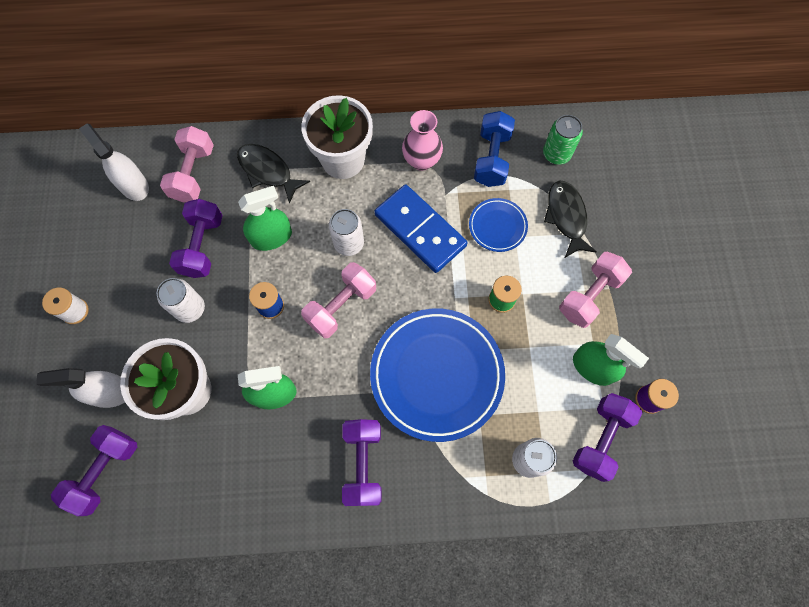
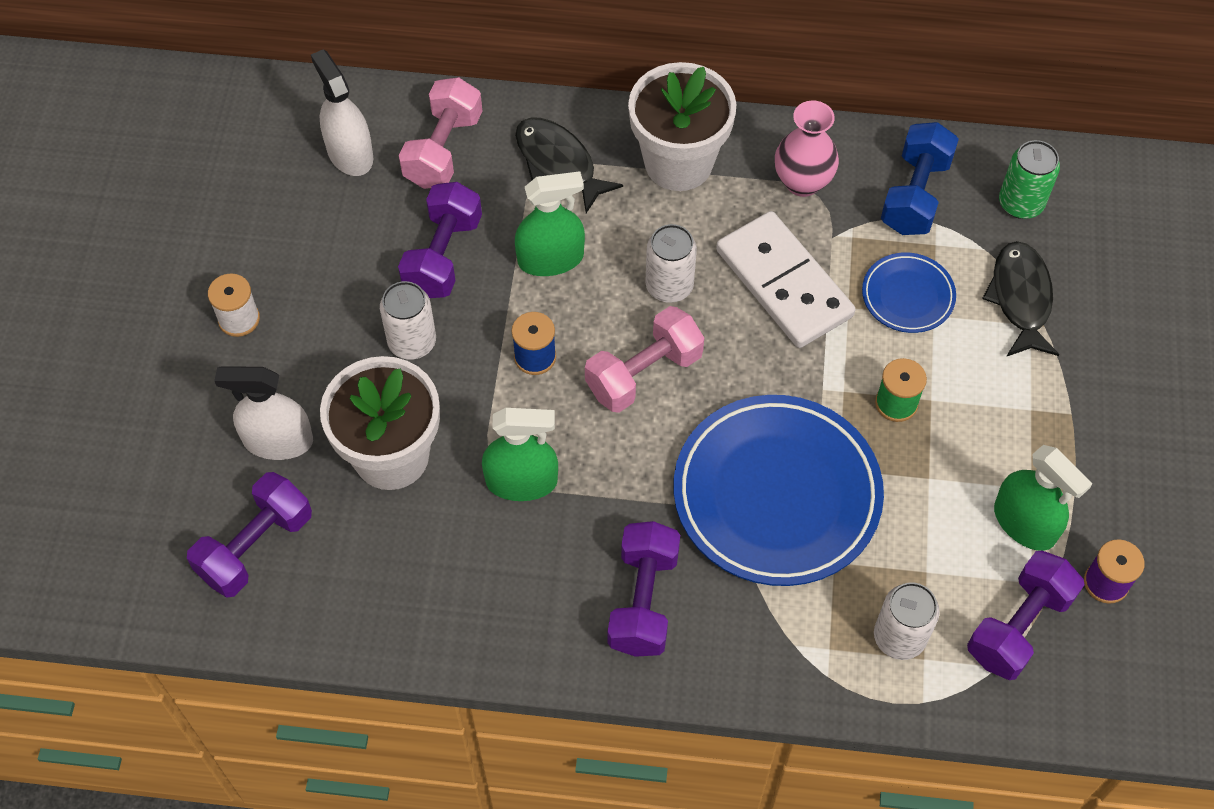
camera: 10 degrees right, 10 degrees down
(420, 230) = (784, 283): blue domino -> white domino
(589, 295) = (1037, 419): pink dumbbell -> none

